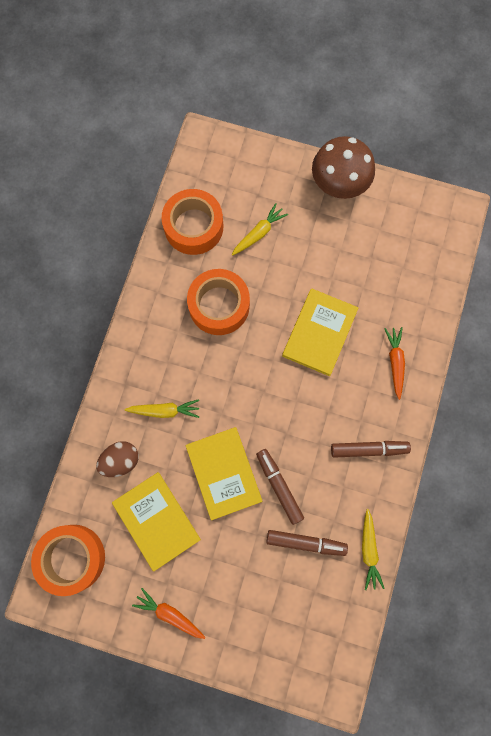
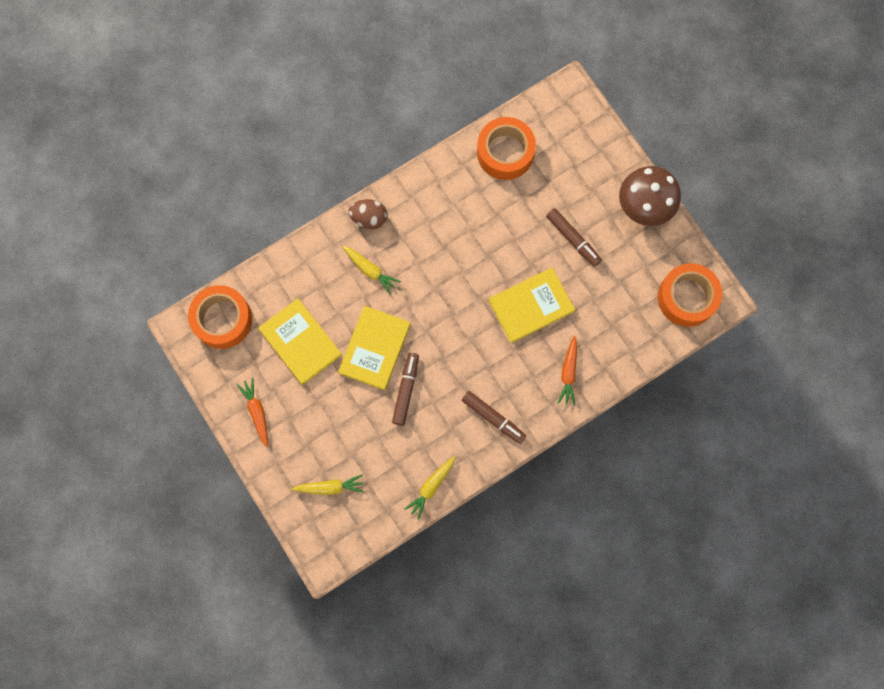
camera: 40 degrees right, 0 degrees up
(120, 460) = (310, 280): brown egg -> brown egg (369, 218)
(156, 521) = (300, 342): yellow book -> yellow book turned 45 degrees counterclockwise
(219, 305) = (474, 226): orange tape -> orange tape (687, 298)
(259, 233) = (550, 196): yellow carrot -> yellow carrot (330, 487)
(306, 542) = (391, 444): brown marker -> brown marker (573, 239)
(395, 362) = (568, 373): orange carrot -> orange carrot turned 150 degrees clockwise

